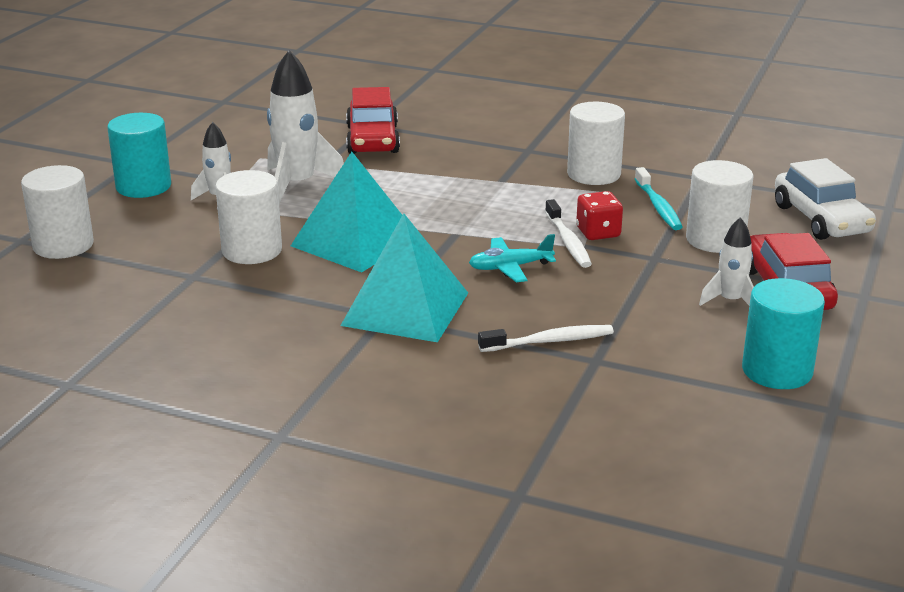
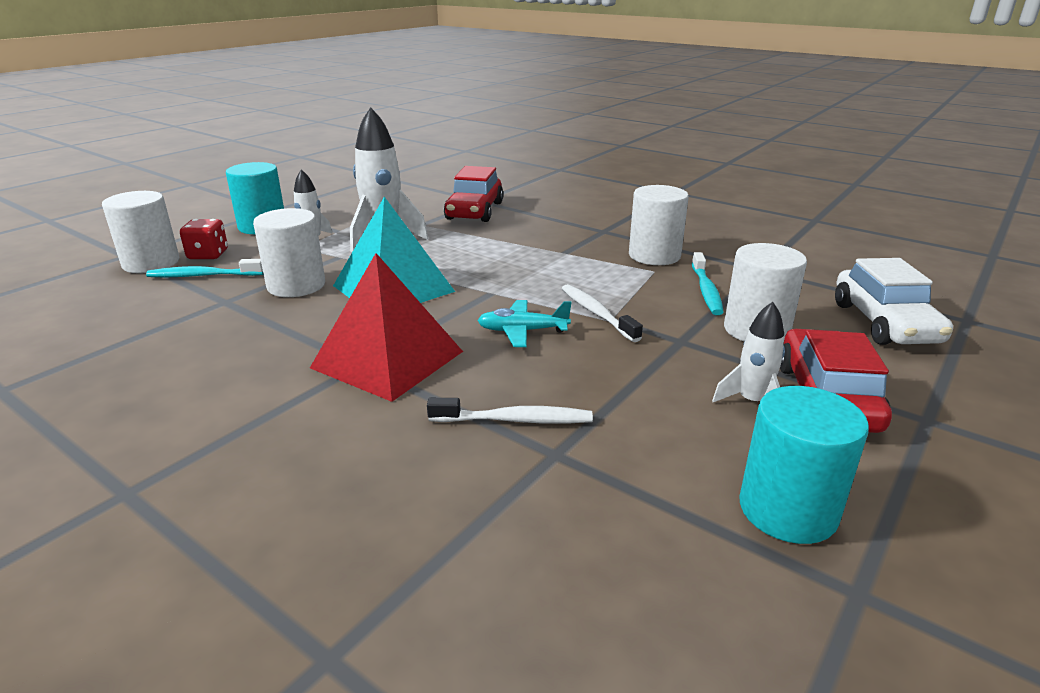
camera: 15 degrees right, 0 degrees up
(139, 252) = (203, 276): none -> turquoise toothbrush
(405, 309) = (388, 359): turquoise pyramid -> red pyramid
(568, 242) = (596, 313): white toothbrush -> white toothbrush turned 150 degrees clockwise
(598, 233) = (632, 308): red dice -> red dice (208, 255)

